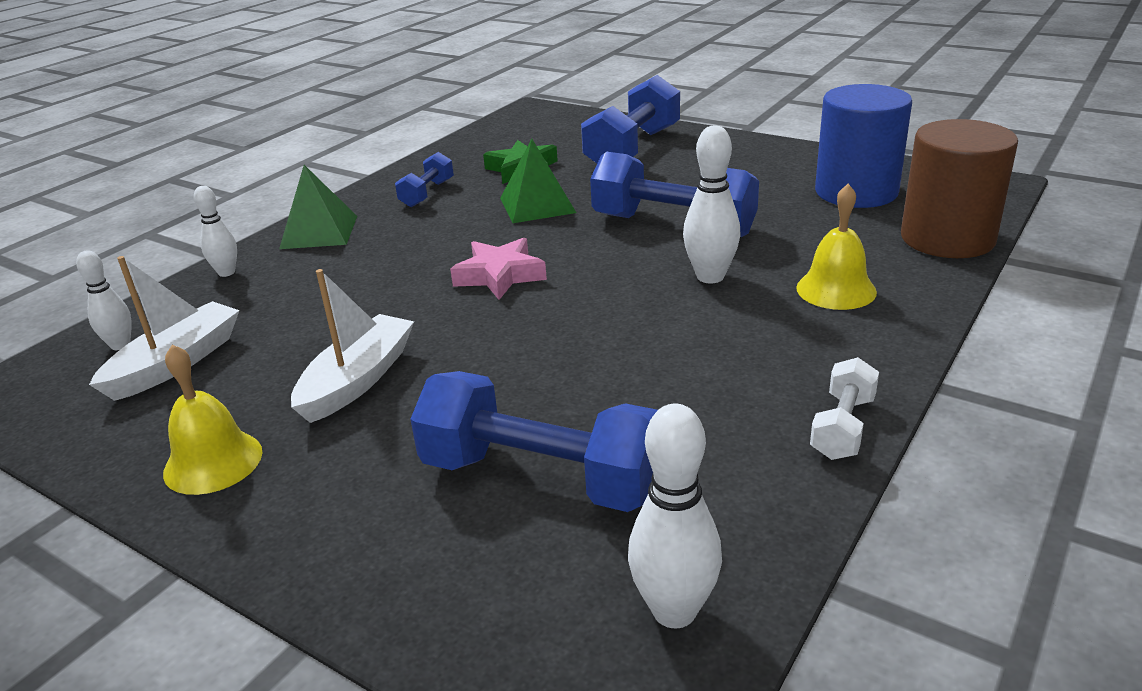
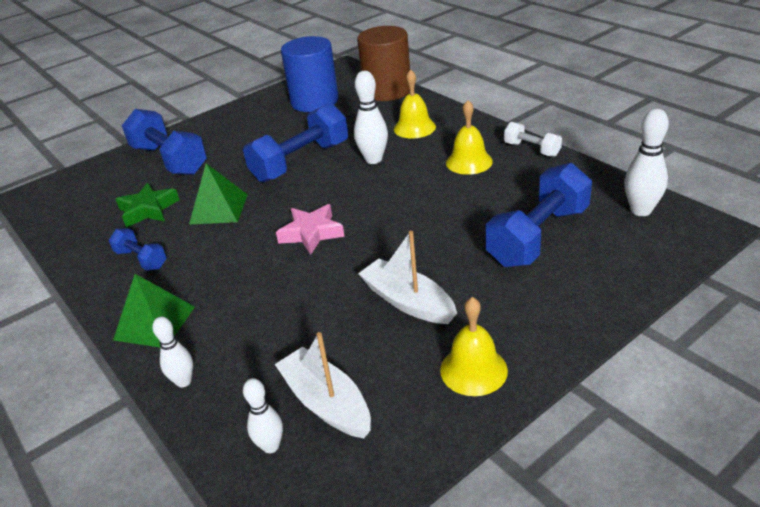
camera: 70 degrees left, 5 degrees up
(753, 364) = (469, 162): none -> yellow bell

